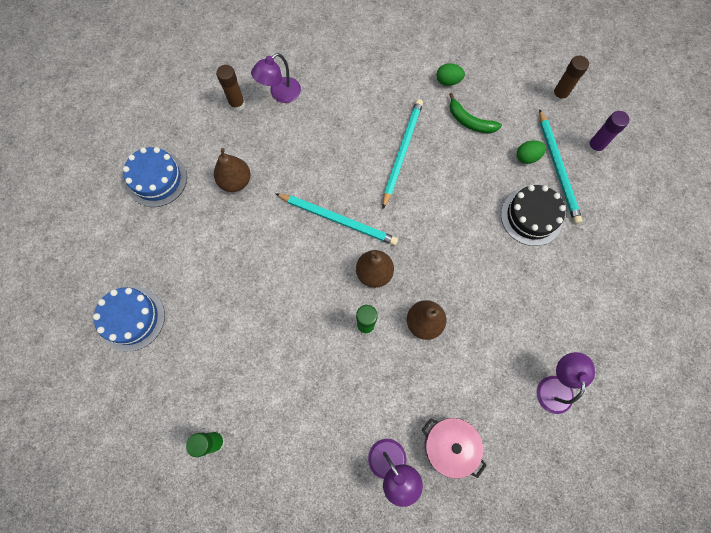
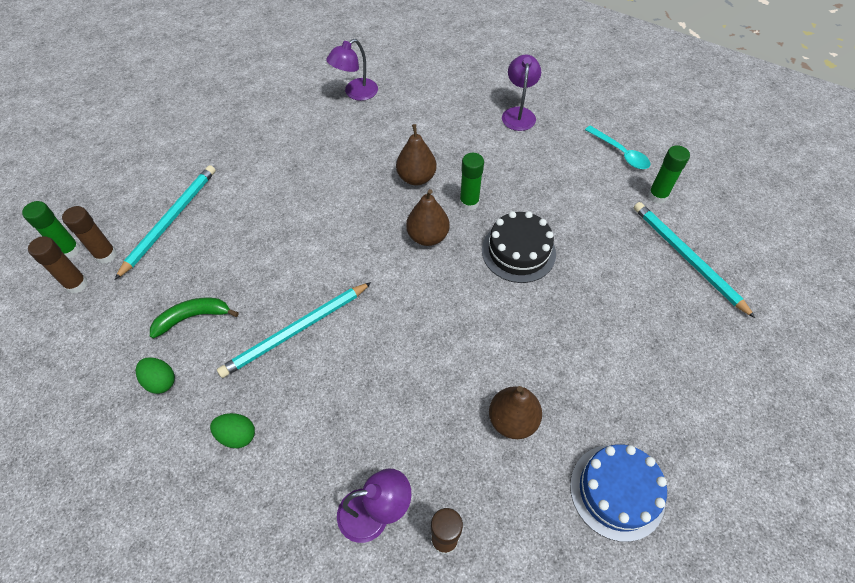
camera: 145 degrees left, 15 degrees down
(132, 318) = (707, 336): blue cake -> none
(270, 477) = (620, 153): none -> turquoise spoon
(338, 220) = (424, 303): turquoise pencil -> turquoise pencil (687, 258)
(449, 446) = (465, 103): pink pot -> none
(470, 121) = (193, 317): green banana -> green banana turned 90 degrees counterclockwise
(527, 157) = (183, 247): green egg -> green egg (237, 435)
(531, 217) = (242, 198): black cake -> black cake (518, 251)
(566, 121) = (106, 255): none -> brown glue stick
(591, 110) = (69, 250): none -> green glue stick
(594, 147) = (115, 217): purple glue stick -> none

